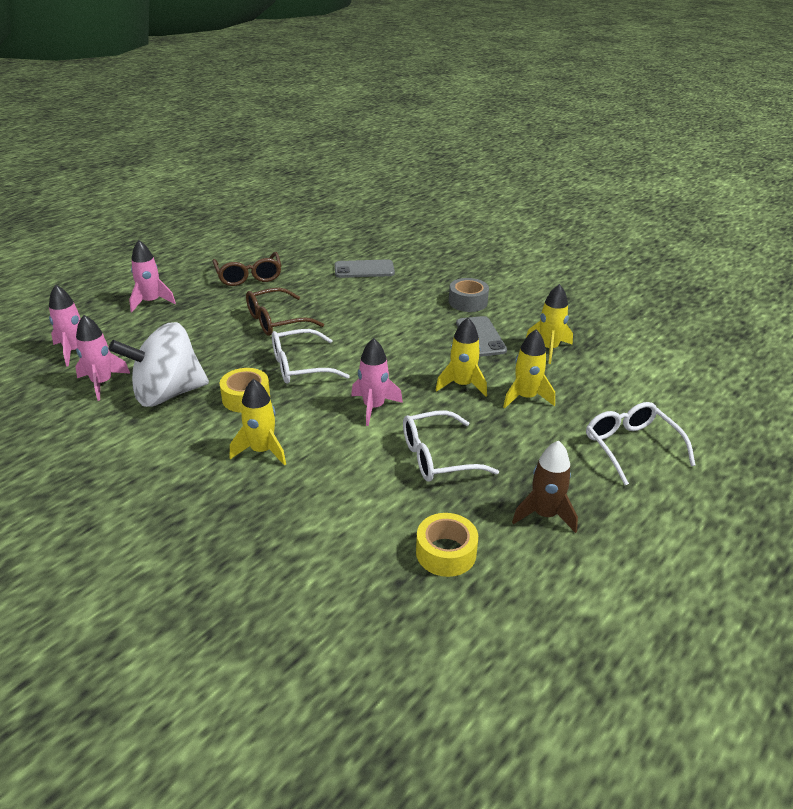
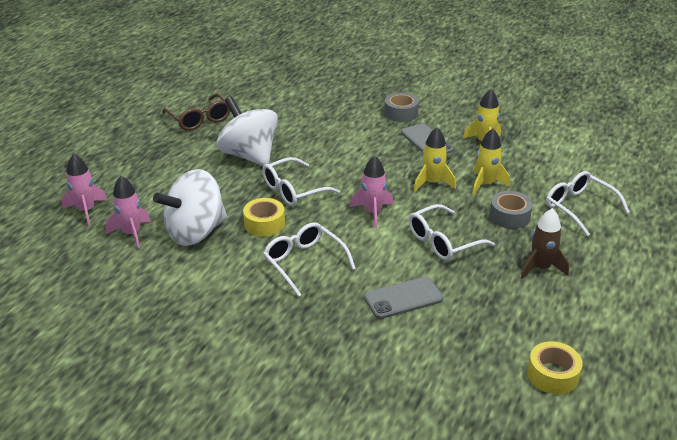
camera: 15 degrees left, 0 degrees up
(151, 302) = (126, 156): pink rocket -> none
(262, 451) = (304, 262): yellow rocket -> white glasses
(276, 321) = (249, 155): brown glasses -> white spinning top
(364, 269) = (298, 98): grey phone -> grey phone (403, 298)
(446, 553) = (485, 308): yellow tape -> yellow tape (552, 375)
(536, 442) = (509, 216): none -> grey tape

